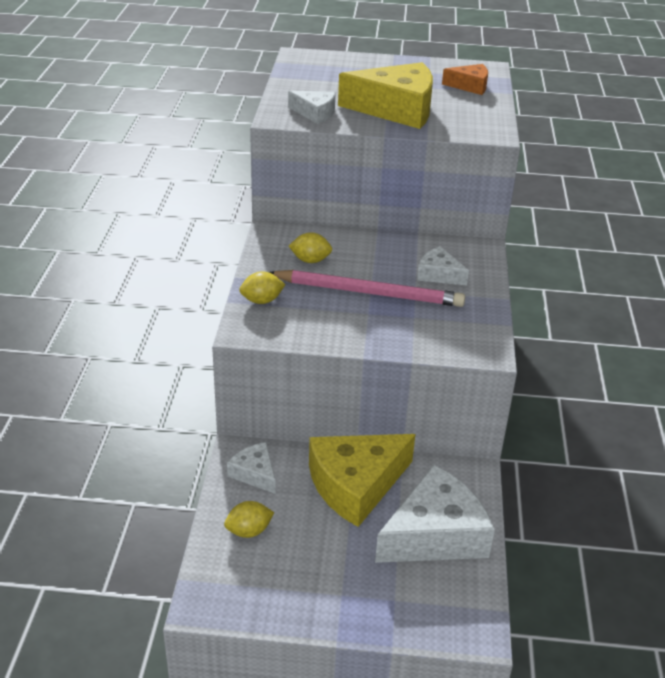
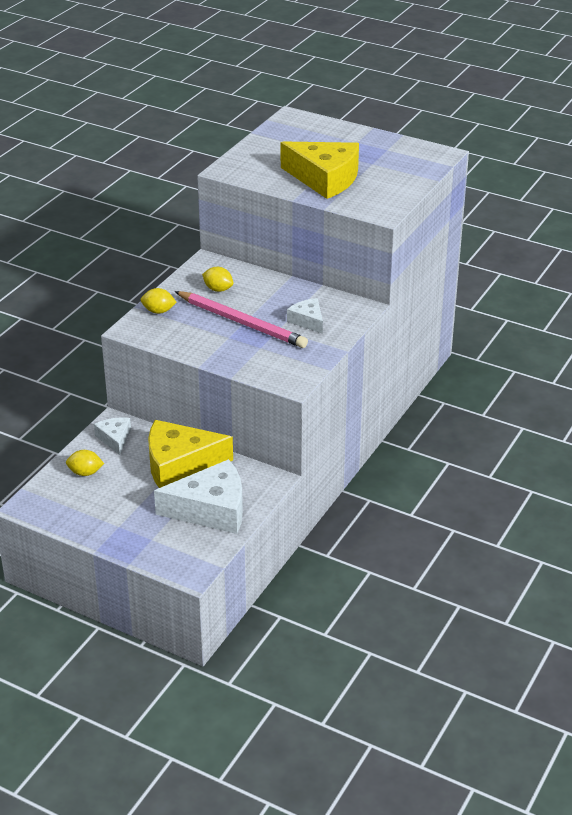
camera: 25 degrees right, 0 degrees up
(315, 113) = (256, 171): white cheese -> none
(470, 86) = (408, 168): orange cheese -> none

